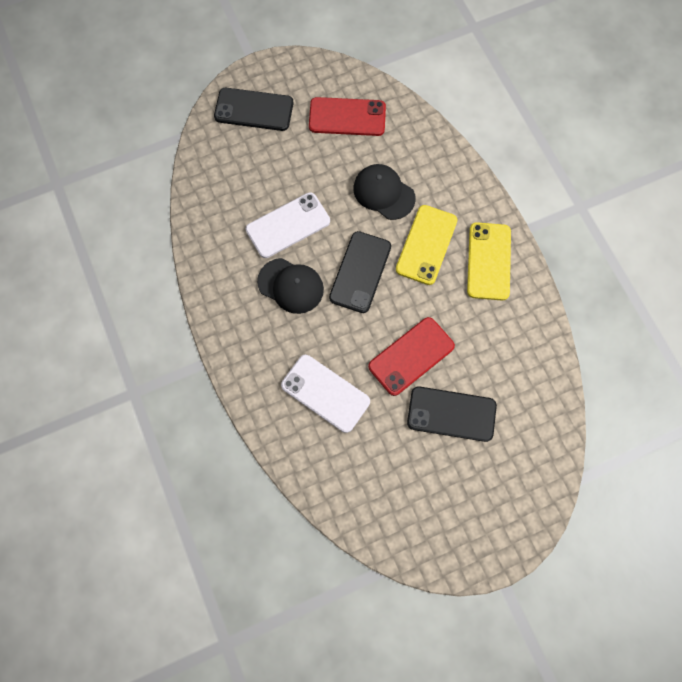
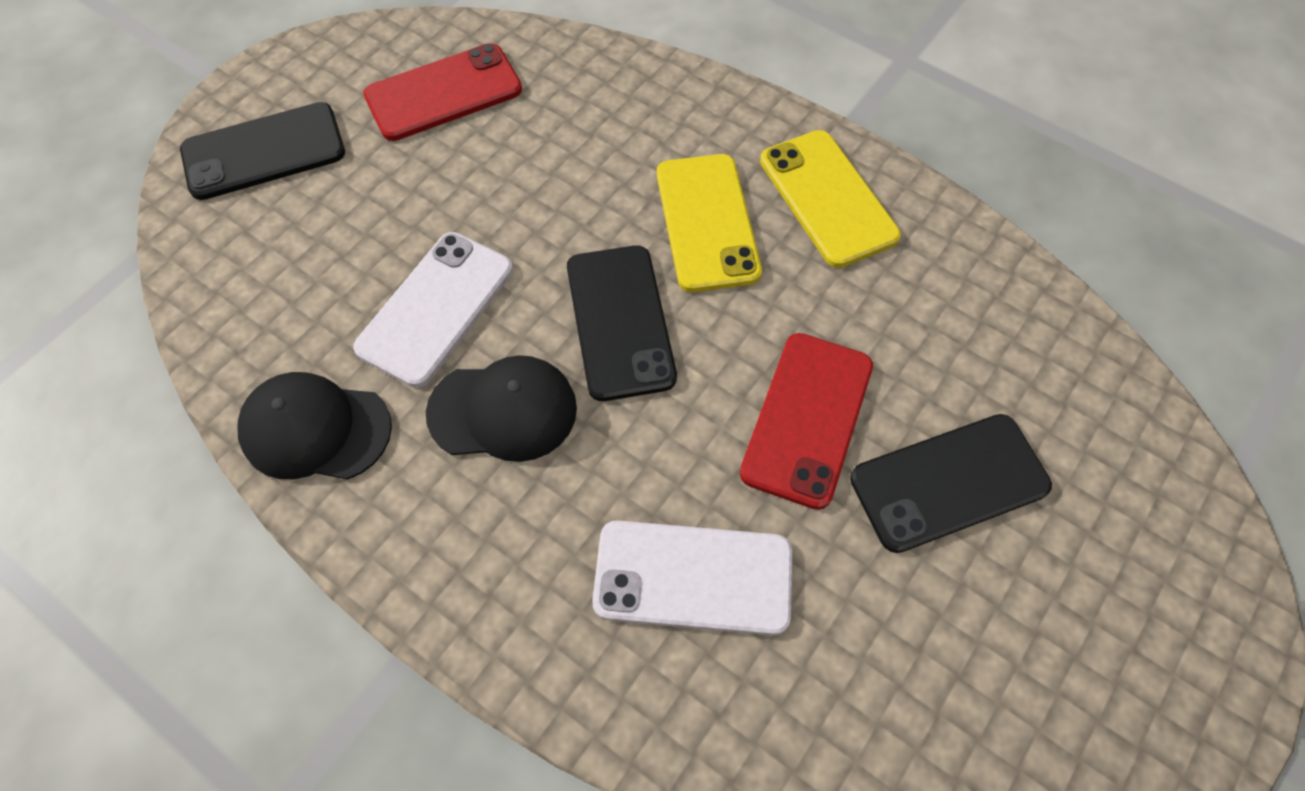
camera: 30 degrees left, 10 degrees down
(384, 193) = (580, 177): black cap -> black cap (315, 429)

